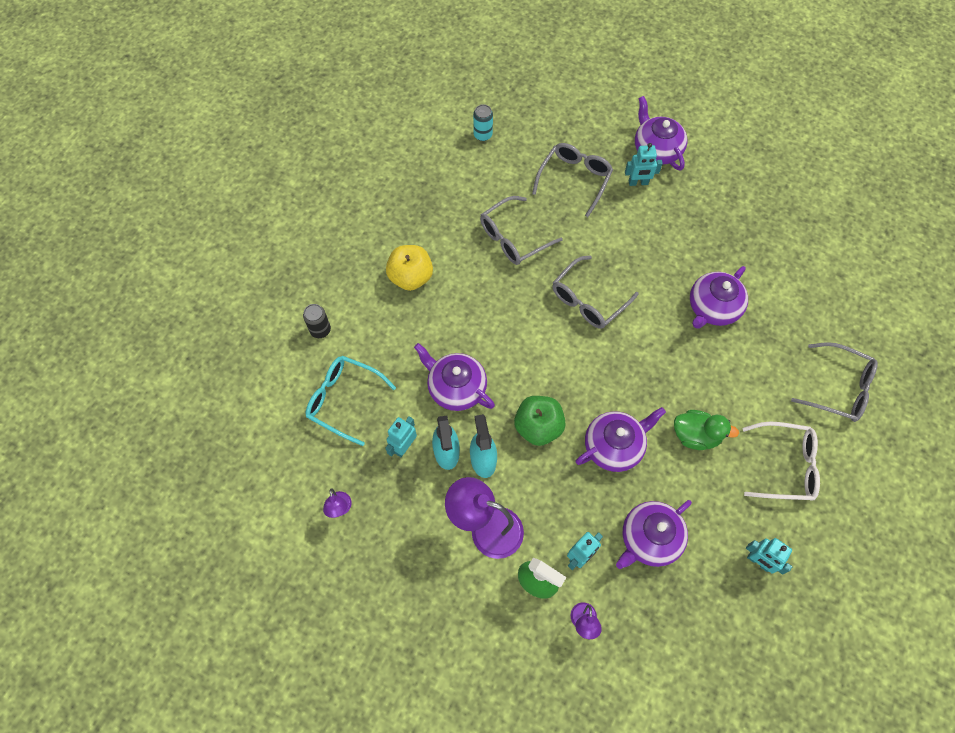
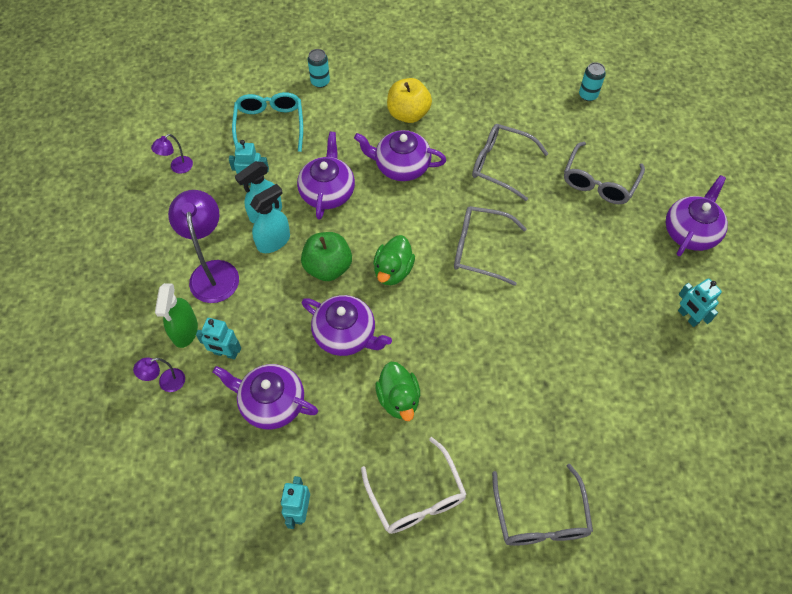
camera: 60 degrees right, 5 degrees down
(320, 330) = (320, 82): black can -> turquoise can
(572, 377) = (393, 271): none -> green duck
(574, 179) = (599, 182): grey glasses -> grey glasses turned 120 degrees clockwise
(638, 183) = (639, 233): turquoise robot -> turquoise robot (688, 317)
(712, 308) = (548, 356): purple teapot -> purple teapot (401, 166)

